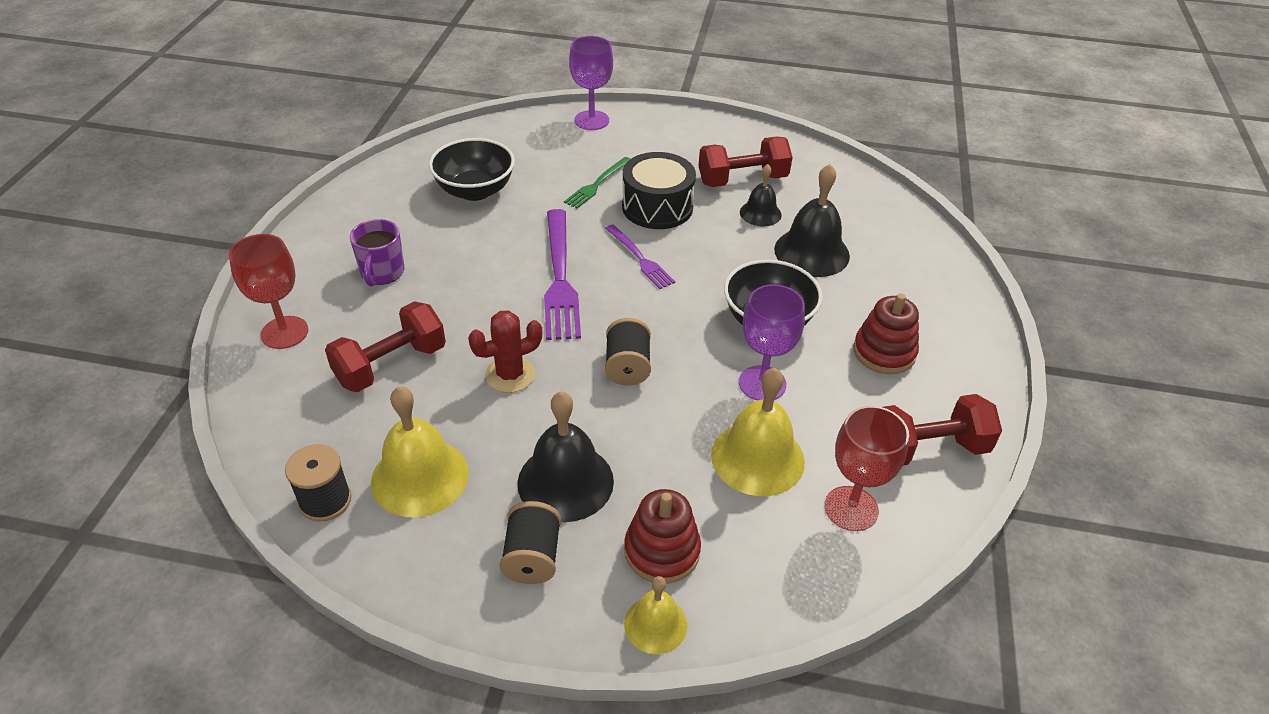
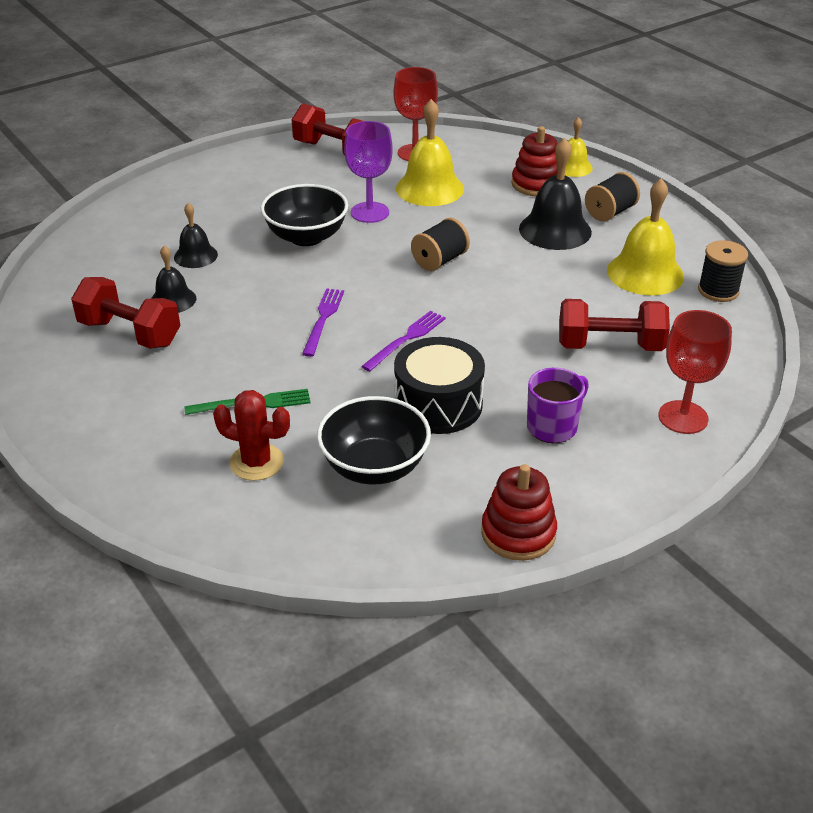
camera: 135 degrees left, 5 degrees down
(510, 375) = (526, 296): red cactus -> red cactus (256, 462)
(559, 277) = (406, 339): purple fork -> purple fork, size x0.57
(591, 120) = (136, 486): purple goblet -> none
(657, 207) = (240, 351): black drum -> black drum (438, 404)
(811, 252) = (195, 256): black bell -> black bell, size x0.58
(884, 352) = (270, 189): red stacking toy -> red stacking toy (518, 533)

